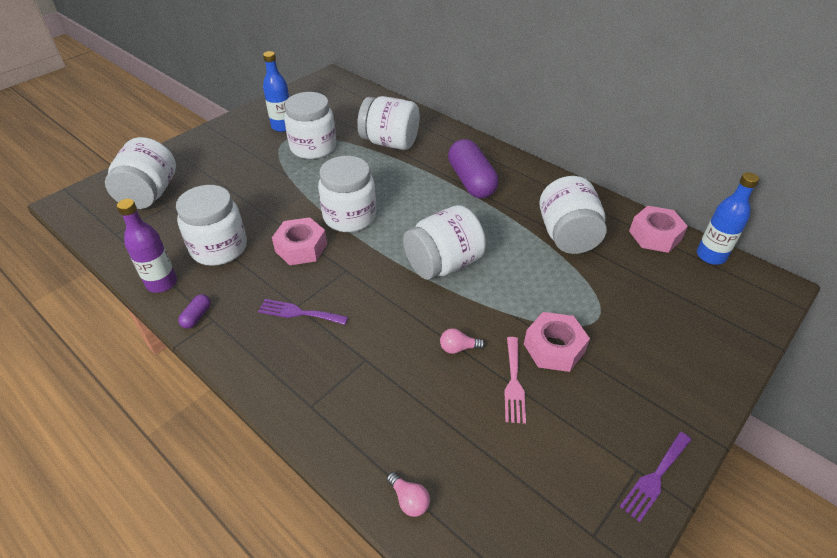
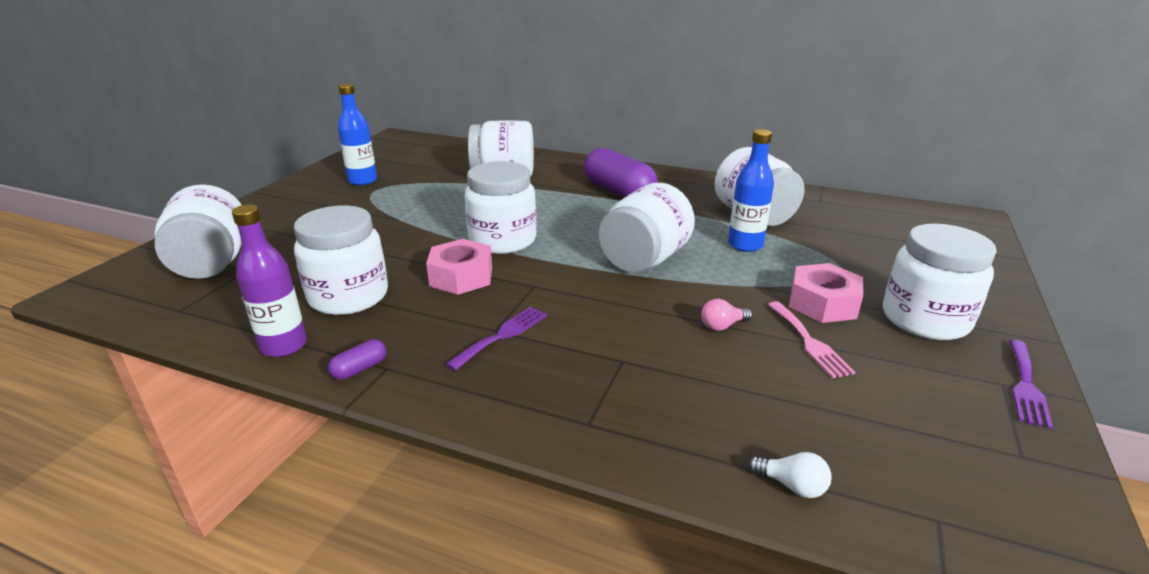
camera: 20 degrees left, 15 degrees down
(197, 316) = (360, 369): purple capsule -> purple capsule turned 45 degrees clockwise
(299, 313) = (502, 335): purple fork -> purple fork turned 135 degrees clockwise
(313, 147) = (414, 192): white jar -> white jar (925, 319)
(409, 500) = (791, 485): pink light bulb -> white light bulb
(655, 235) = (835, 202): pink nut -> none
(711, 256) = (897, 207): blue bottle -> blue bottle (745, 245)

